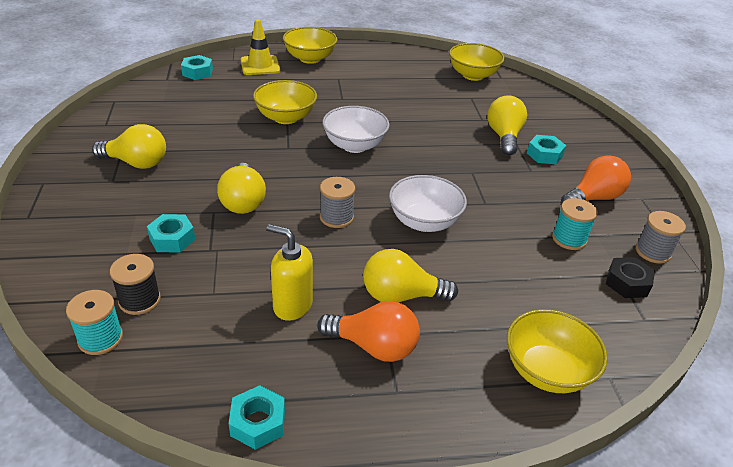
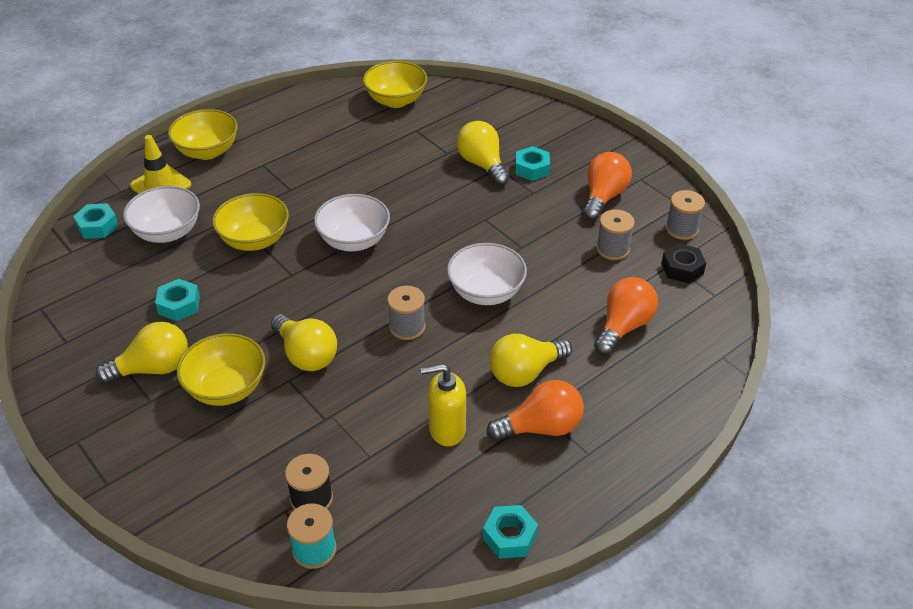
camera: 30 degrees left, 5 degrees up
(172, 239) = (278, 427): turquoise nut -> turquoise nut (179, 305)
(235, 91) = (167, 232): none -> white bowl
(526, 303) = (623, 327): none -> orange light bulb
(547, 371) = (677, 376): yellow bowl -> yellow bowl (226, 388)
(569, 239) = (613, 249): turquoise spool -> grey spool

